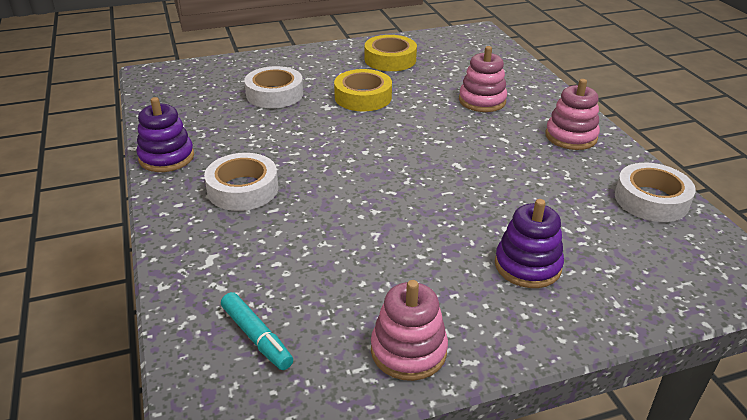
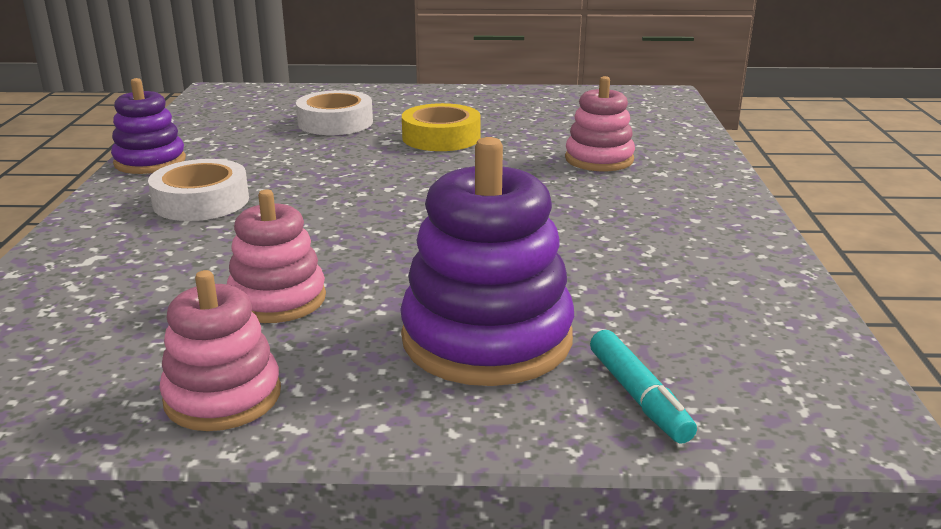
camera: 20 degrees right, 10 degrees down
(256, 337) = (56, 342): turquoise marker -> turquoise marker (638, 396)
(390, 59) = (514, 107): yellow tape -> none
(527, 266) = (487, 338): purple stacking toy -> purple stacking toy, size x1.65
(571, 136) = (695, 211): pink stacking toy -> pink stacking toy (277, 299)
(651, 200) = (758, 298): white tape -> none

